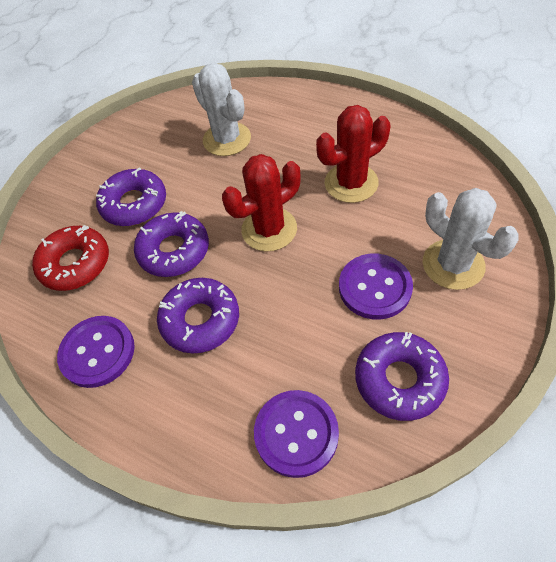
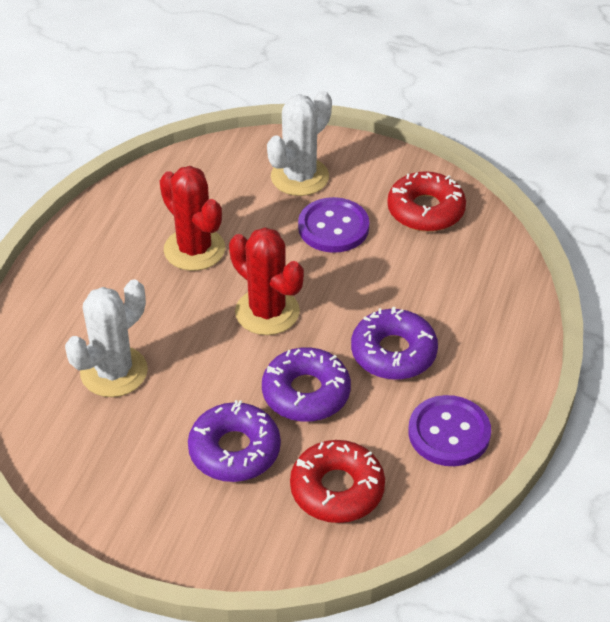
camera: 105 degrees left, 10 degrees down
(296, 433) = (490, 270): purple button -> none
(399, 380) = (425, 210): purple donut -> red donut

